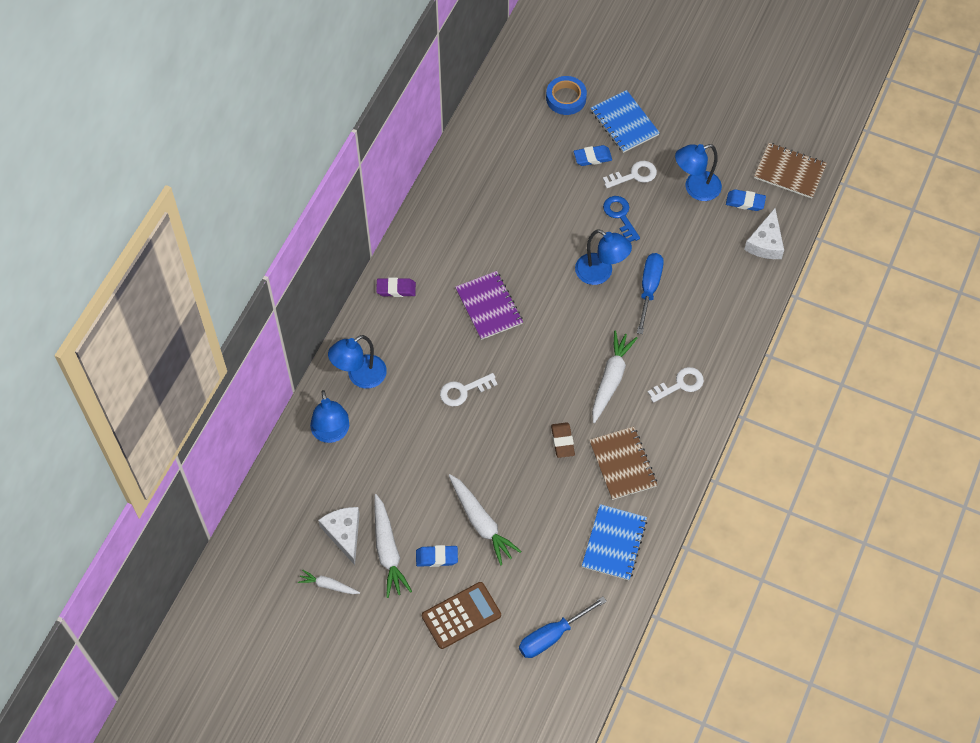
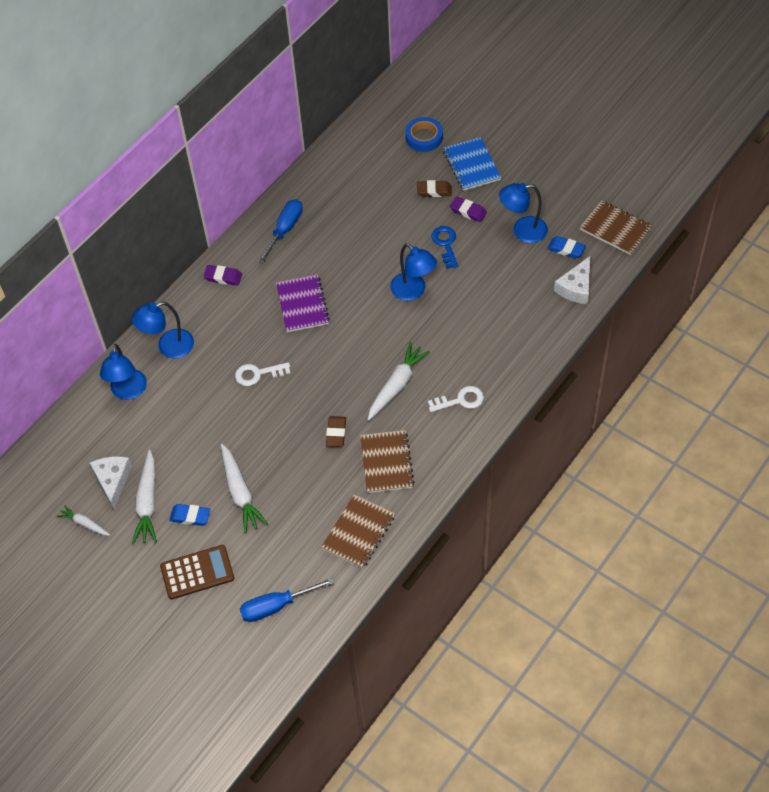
camera: 15 degrees right, 5 degrees down
(592, 157) = (434, 191): blue eraser -> brown eraser
(614, 543) = (358, 532): blue notebook -> brown notebook
(634, 175) = (468, 211): white key -> purple eraser
(649, 288) = (455, 311): blue screwdriver -> blue screwdriver (285, 229)

